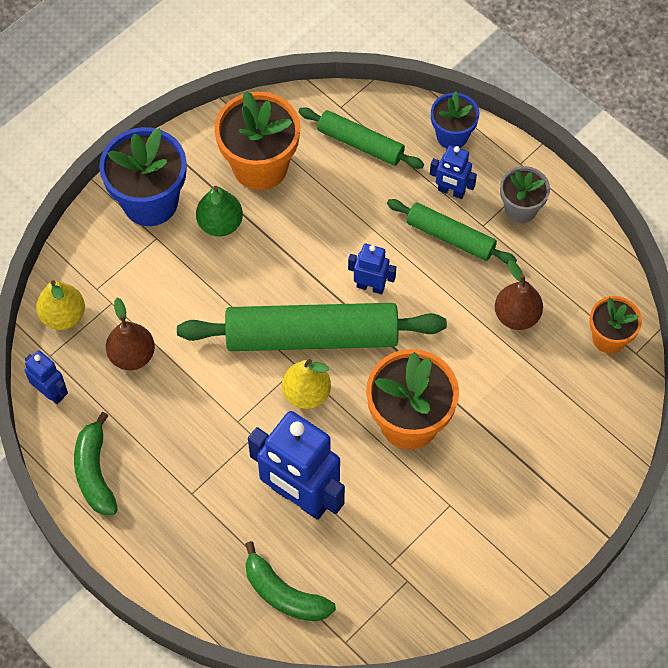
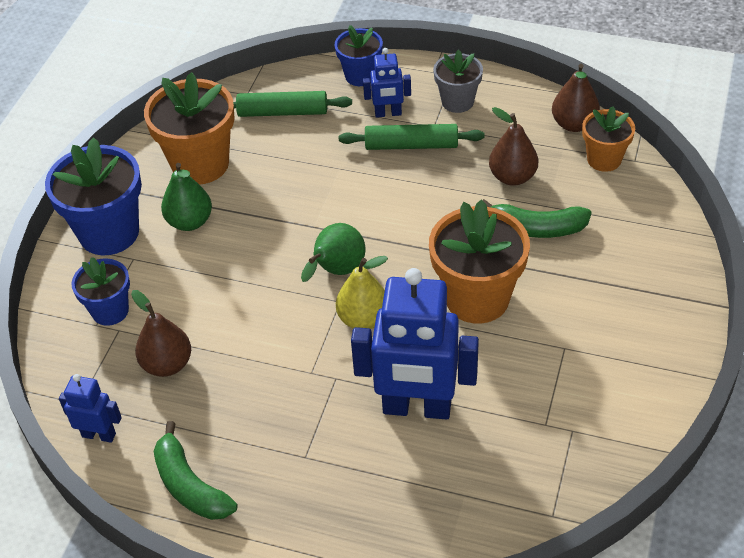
camera: 25 degrees left, 15 degrees down
(63, 316) = (74, 362): yellow pear -> none
(113, 281) = (110, 311): none -> blue flower pot
(284, 594) = (460, 502): green banana -> green banana (536, 228)
(311, 336) = (337, 271): green rolling pin -> green pear
(370, 286) = (365, 210): blue robot -> none
(608, 286) = (574, 124): none -> brown pear

